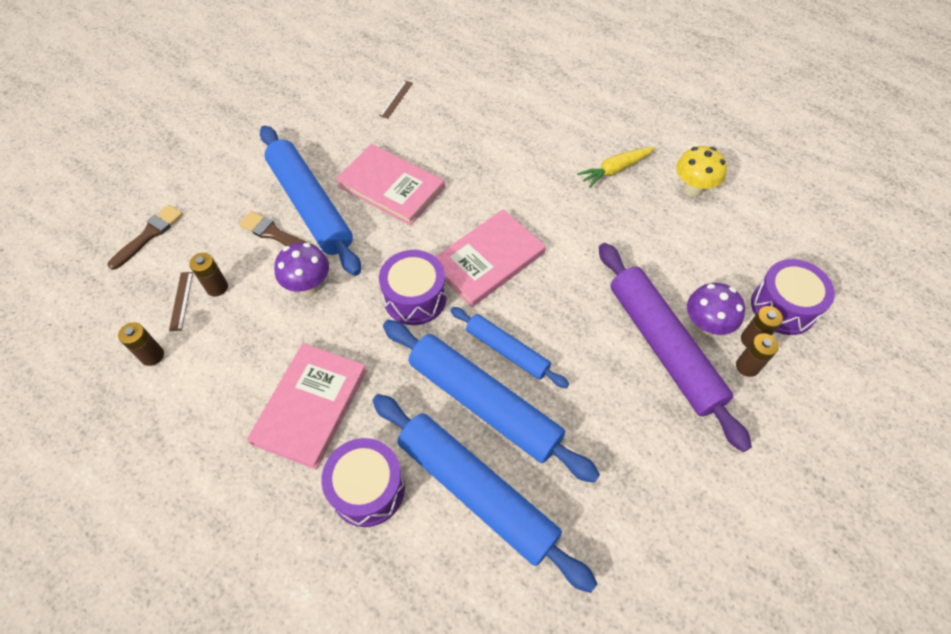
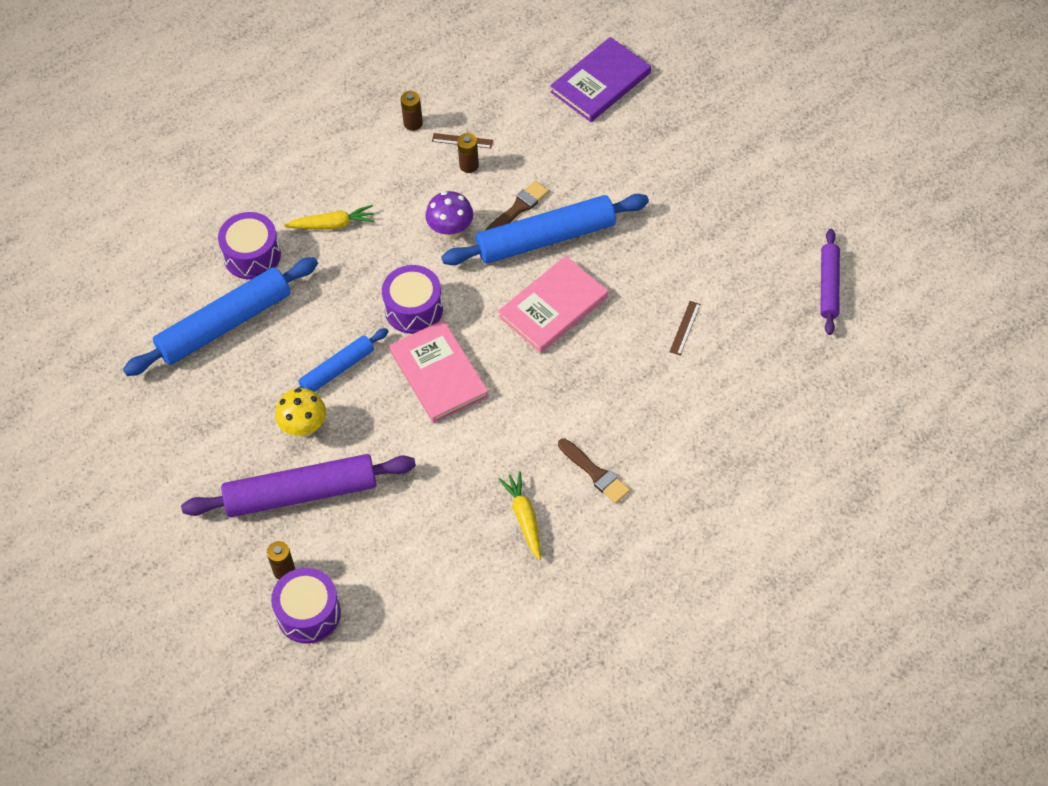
camera: 105 degrees right, 0 degrees up
(105, 195) = (600, 82): none -> purple book
(149, 235) = (543, 116): brown brush -> brown brush (595, 473)
(310, 406) = (332, 224): pink book -> yellow carrot
(339, 26) = (829, 286): none -> purple rolling pin
(396, 99) = (685, 328): brown ruler -> brown ruler turned 75 degrees clockwise
(484, 403) = (294, 343): blue rolling pin -> none
(692, 189) = (476, 586): yellow mushroom -> yellow mushroom (304, 428)
(705, 326) = (310, 536): purple mushroom -> none
(747, 366) = (260, 555): brown battery -> none

